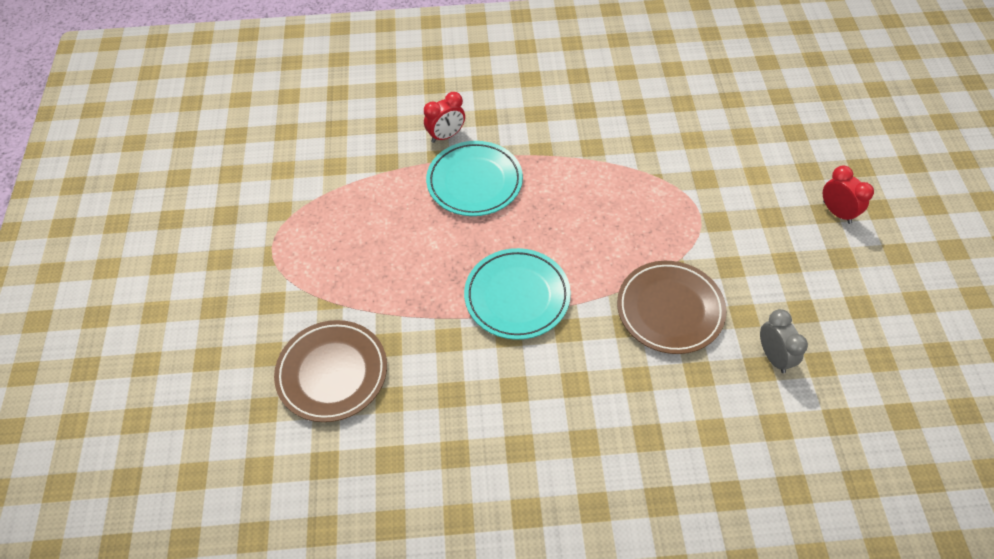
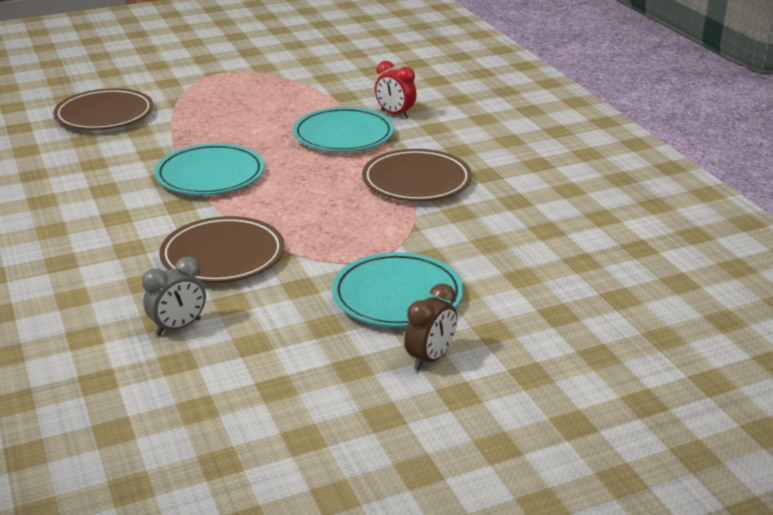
camera: 70 degrees right, 25 degrees down
(581, 154) = (416, 181): none -> brown plate
(755, 210) = (397, 296): none -> turquoise plate
(837, 212) = (430, 358): red clock -> brown clock

